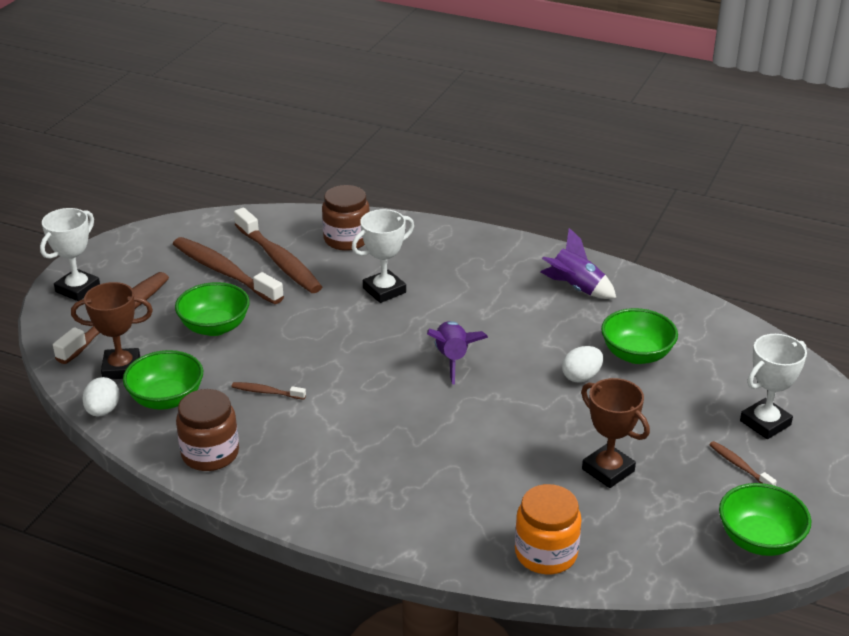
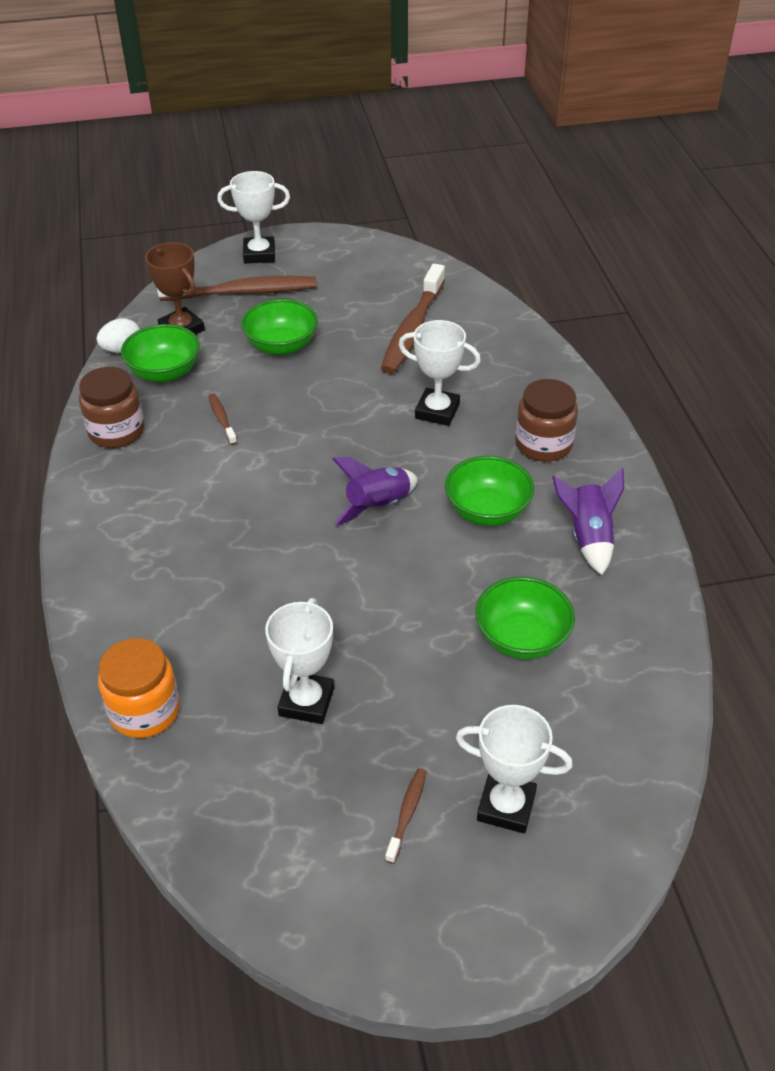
camera: 55 degrees right, 10 degrees up
(224, 272) = (362, 310): brown toothbrush -> none
(347, 239) = (490, 349): brown jar -> brown jar (543, 444)
(581, 377) = (440, 612): white egg -> none
(608, 470) = (306, 702): brown trophy -> white trophy
(759, 540) = (294, 885): green bowl -> green bowl (487, 511)

